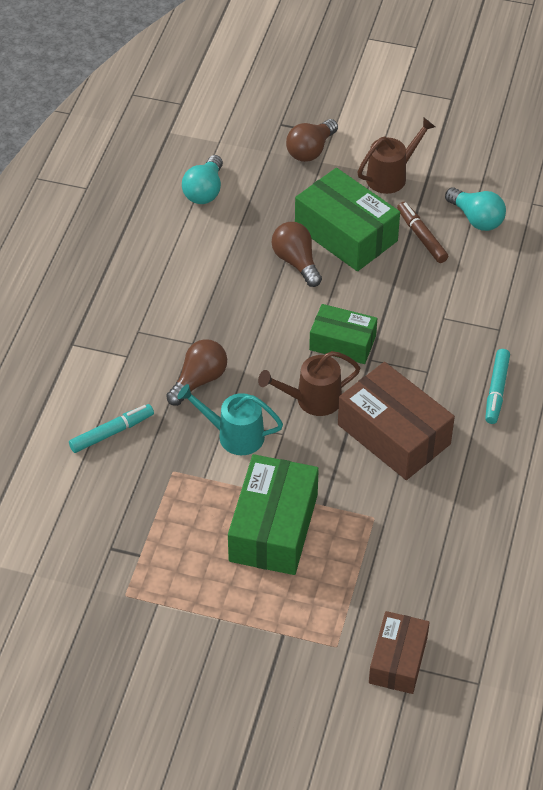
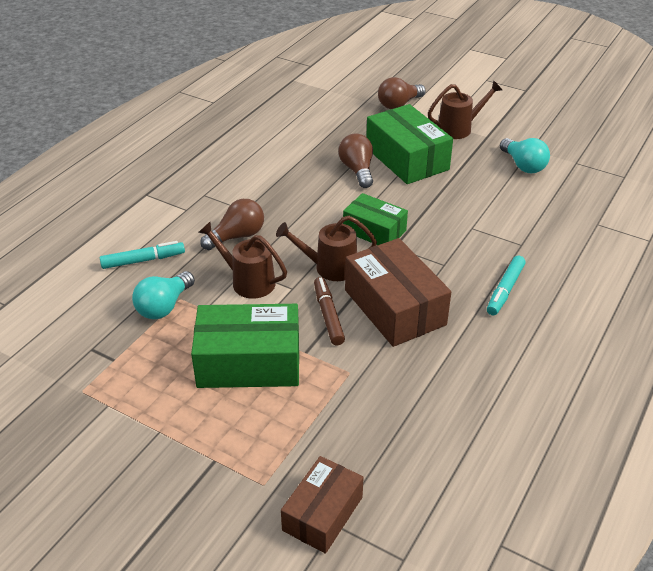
camera: 15 degrees right, 10 degrees down
(205, 191) = (303, 116): turquoise light bulb -> turquoise light bulb (164, 306)
(233, 435) = (247, 281): turquoise watering can -> brown watering can
(273, 527) = (249, 362): green box -> green box turned 60 degrees clockwise
(421, 237) = (471, 170): brown marker -> brown marker (328, 315)

